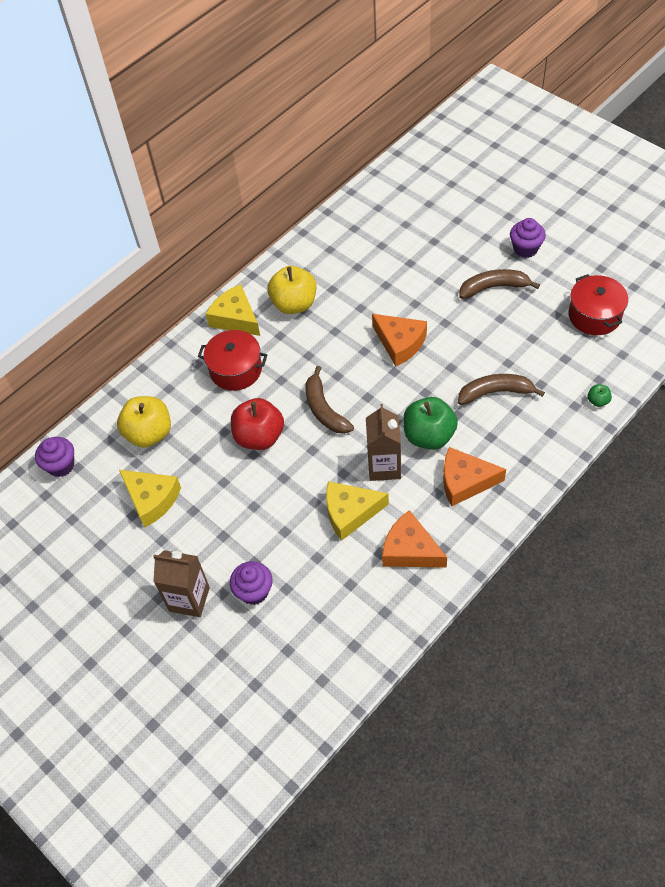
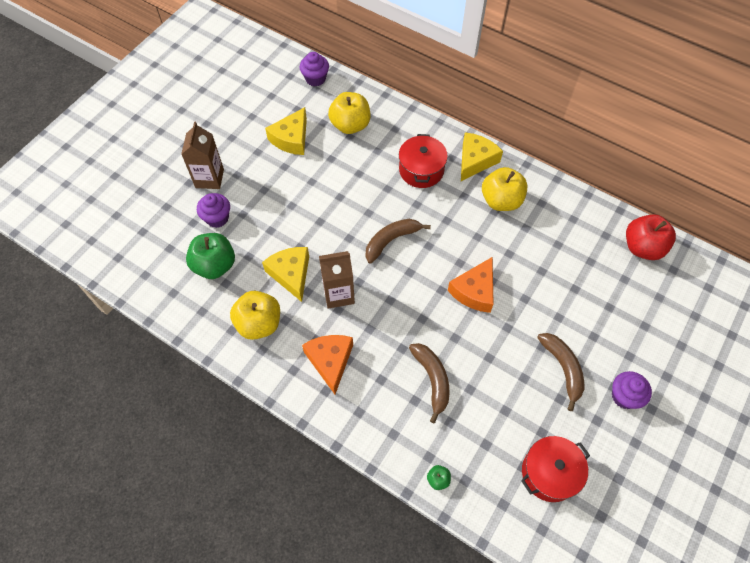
camera: 75 degrees right, 5 degrees up
(259, 437) = (357, 198): red apple -> red apple (642, 247)
(410, 550) = (259, 323): orange cheese -> yellow apple
(429, 436) = (375, 326): green apple -> green apple (215, 265)

